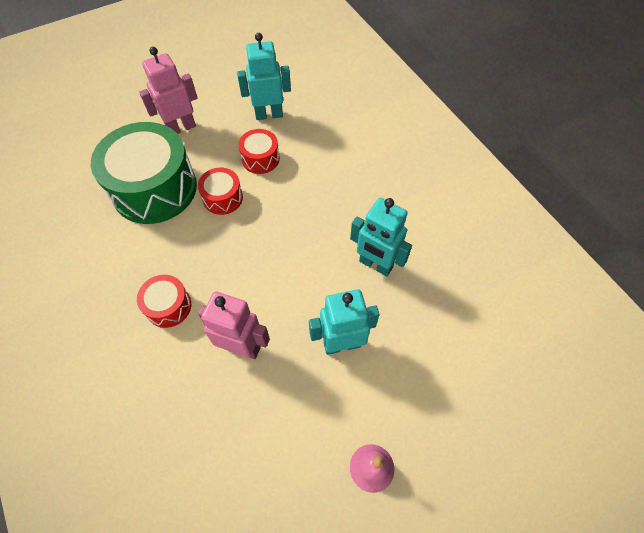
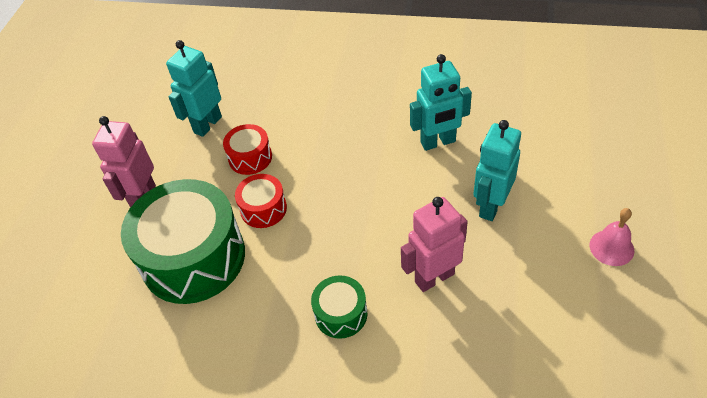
camera: 45 degrees left, 10 degrees down
(168, 306) = (341, 314): red drum -> green drum

